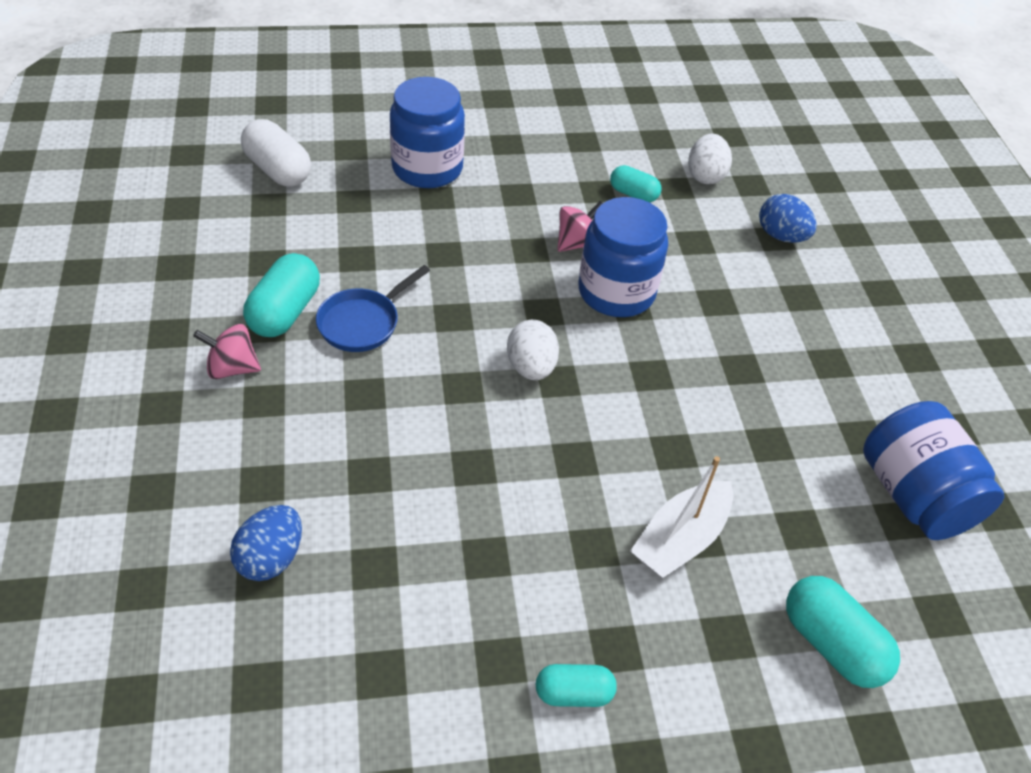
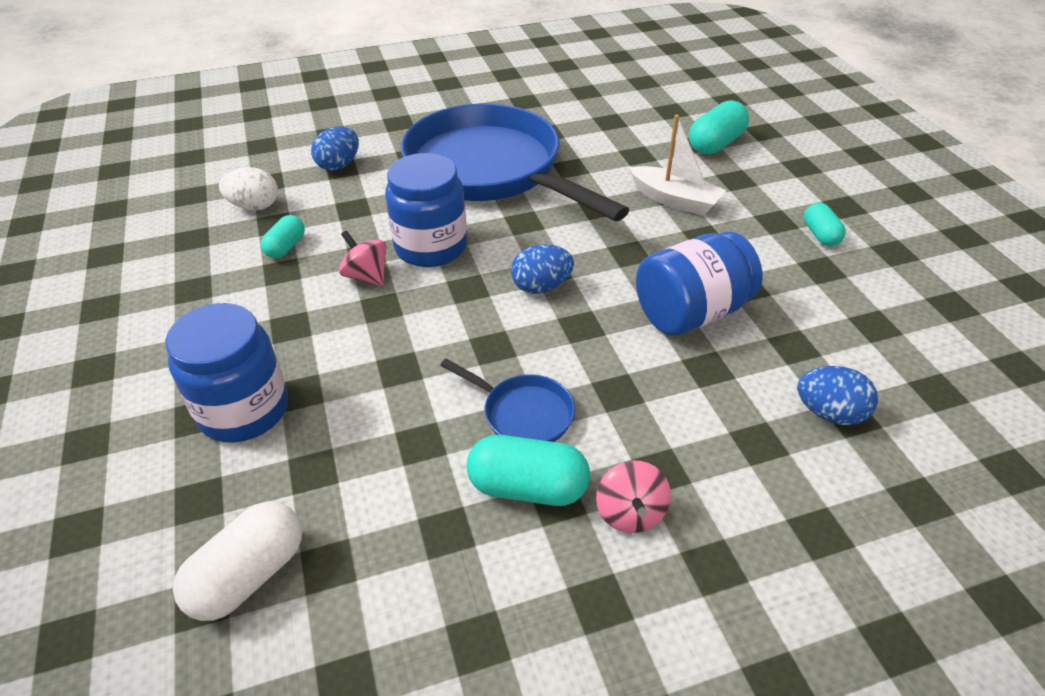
camera: 95 degrees left, 5 degrees down
(531, 367) = (541, 287): white egg -> blue egg
(765, 362) = (490, 170): none -> blue pan
(914, 496) = (588, 116): blue jar -> blue jar (691, 313)

